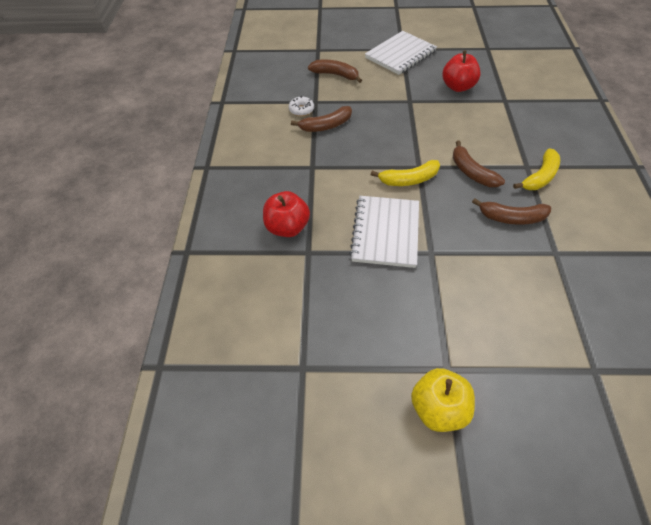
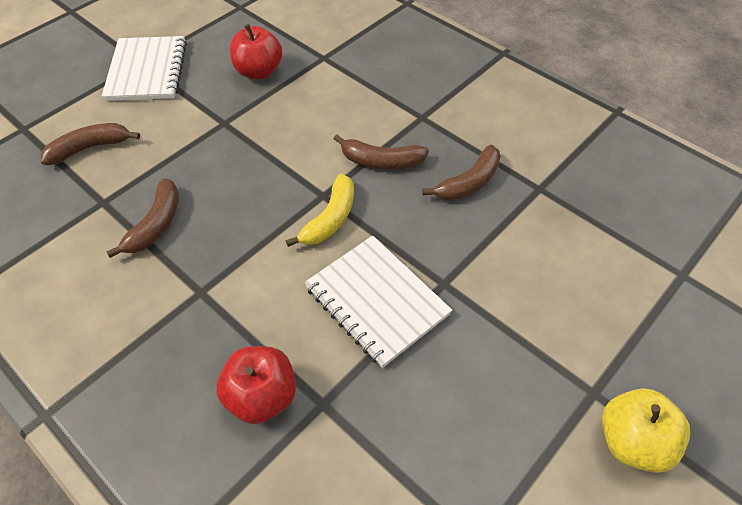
camera: 50 degrees left, 0 degrees up
(301, 110) = (96, 227): white donut -> none
(540, 177) = (444, 120): yellow banana -> none

